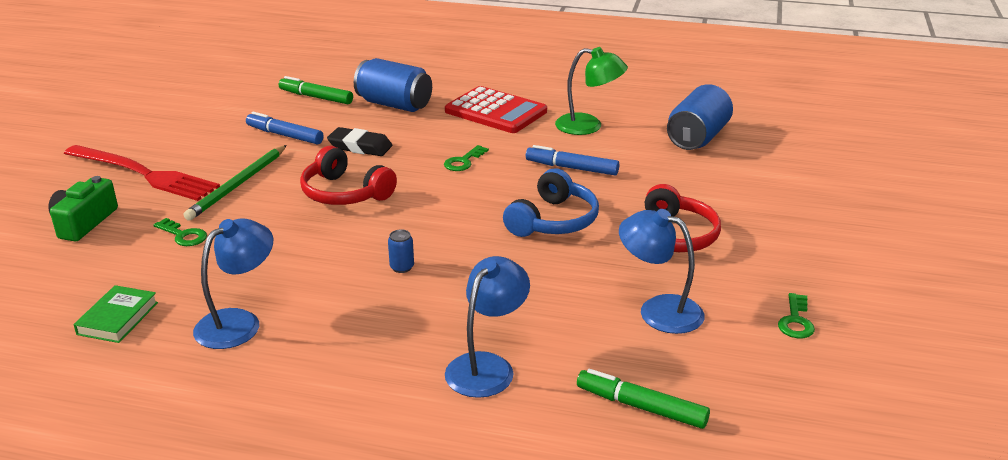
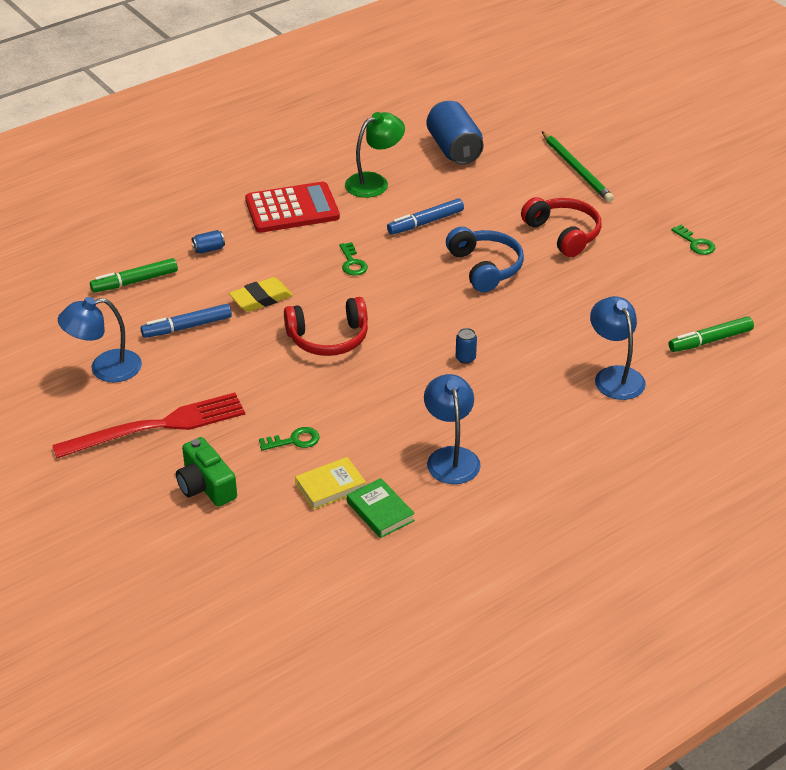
camera: 50 degrees left, 10 degrees up
(133, 278) = (330, 487): none -> yellow book
(238, 185) = (245, 384): green pencil -> green pencil (576, 169)
(360, 147) = (261, 299): black eraser -> yellow eraser
(394, 104) = (209, 249): blue can -> blue can, size x0.42
(658, 310) = (631, 283): blue lamp -> blue lamp (105, 368)

